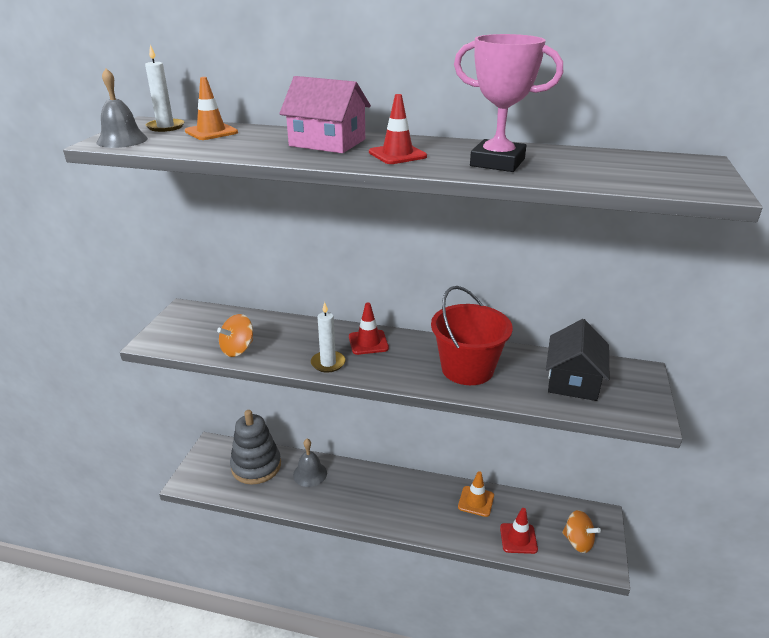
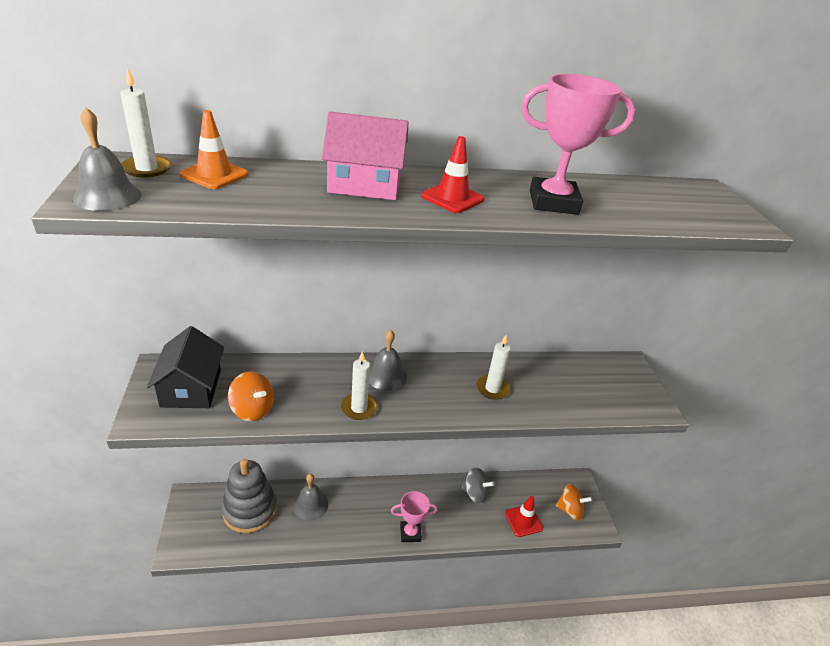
camera: 25 degrees left, 5 degrees up
(238, 349) = (252, 409): orange spinning top -> orange spinning top turned 75 degrees counterclockwise
(368, 342) = (386, 375): red traffic cone -> grey bell
(393, 520) = (410, 533): none -> pink trophy
(467, 369) = (492, 389): red bucket -> white candle
(476, 501) = (475, 494): orange traffic cone -> grey spinning top
(573, 380) = (584, 383): black house -> black house (191, 388)

